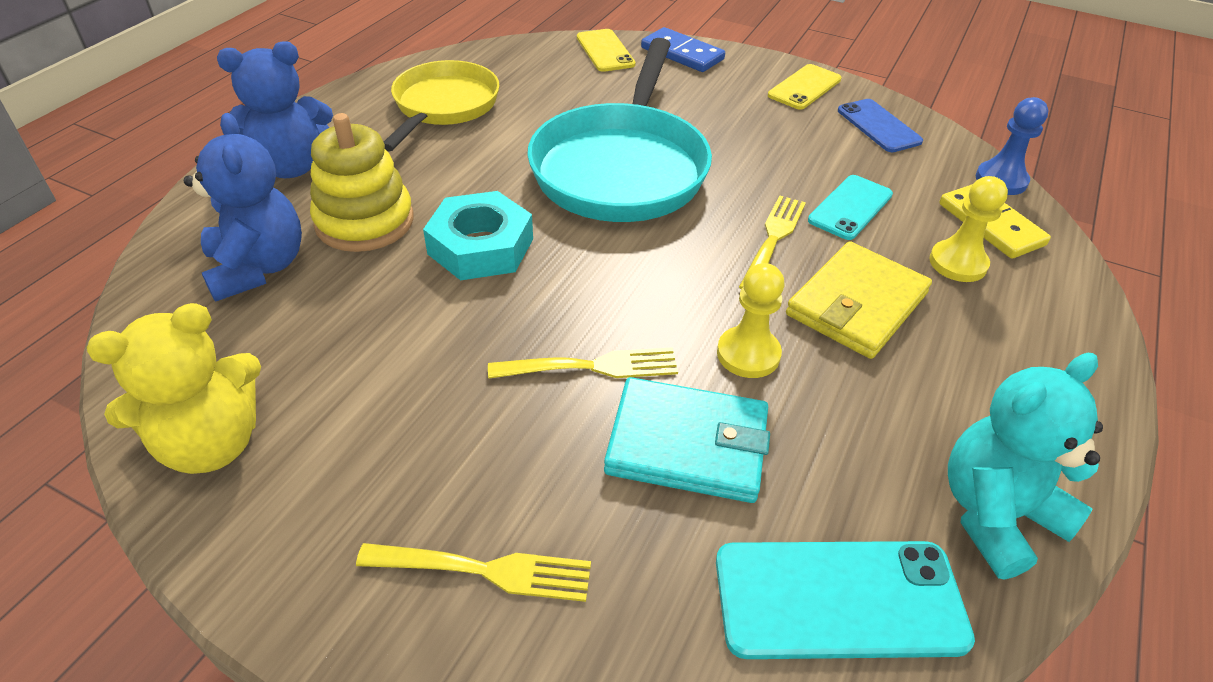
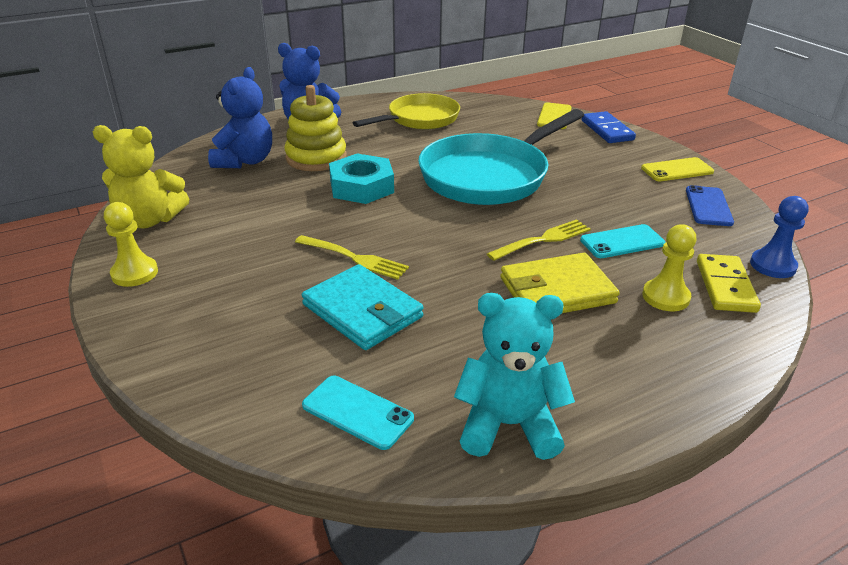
camera: 35 degrees right, 10 degrees down
(483, 571) = (200, 315): yellow fork -> none
(748, 354) = (451, 287): yellow pawn -> yellow pawn (134, 273)
(839, 599) = (357, 412): turquoise phone -> turquoise phone, size x0.65

